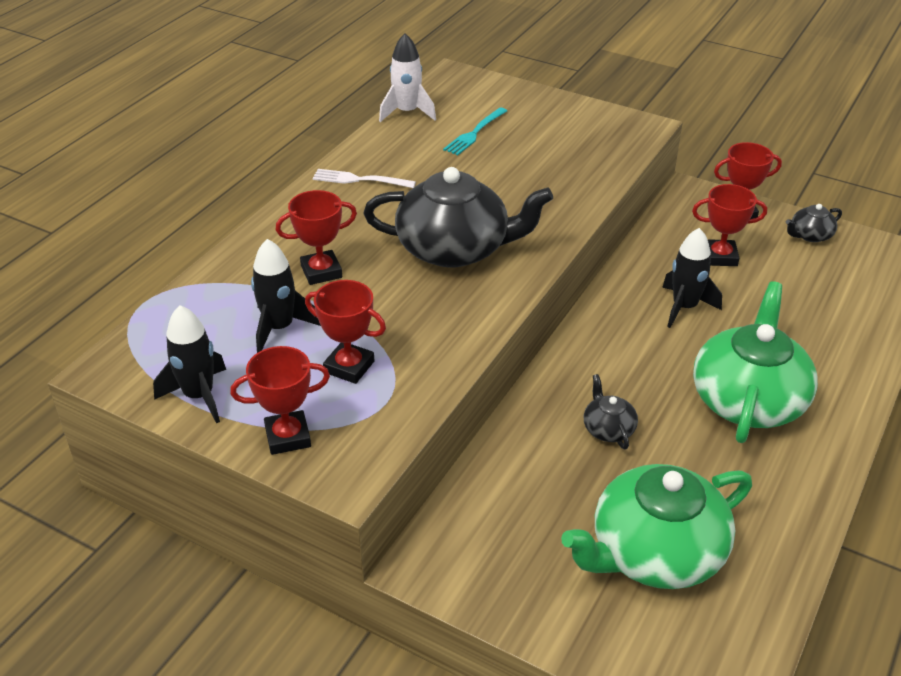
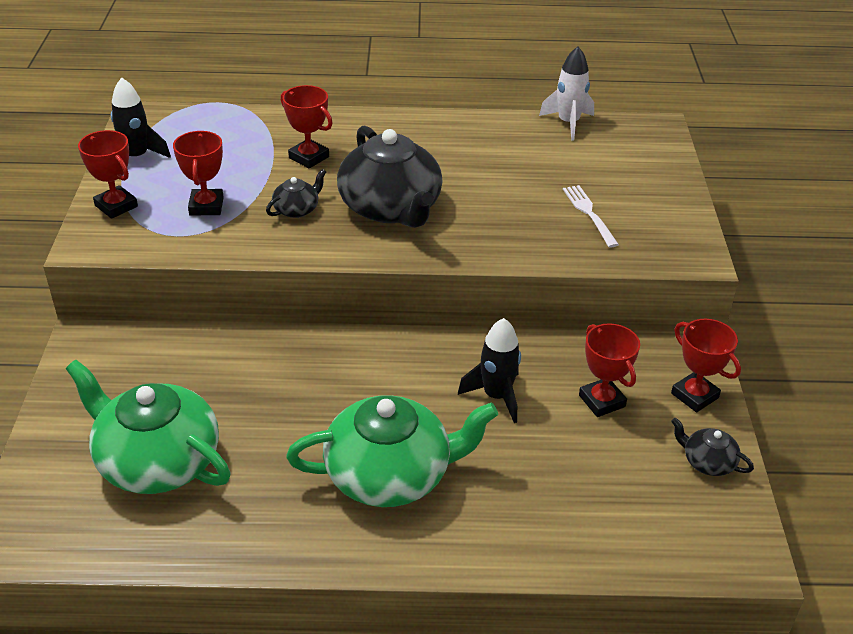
camera: 60 degrees right, 0 degrees up
(279, 328) = (229, 163): black rocket -> none
(360, 180) = (444, 134): white fork -> white fork (589, 213)
(475, 133) = (574, 166): turquoise fork -> none
(608, 428) = (290, 392): black teapot -> black teapot (297, 209)

